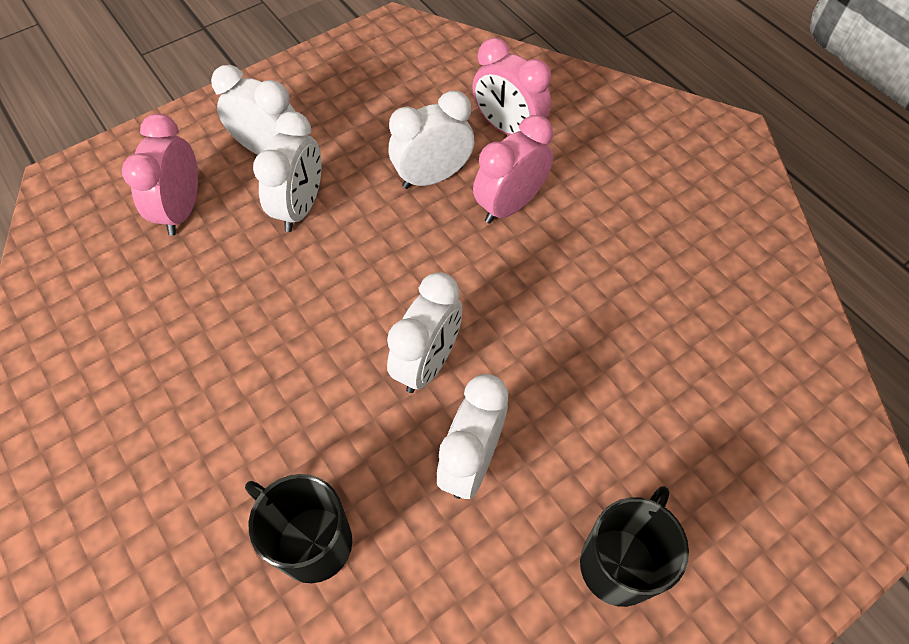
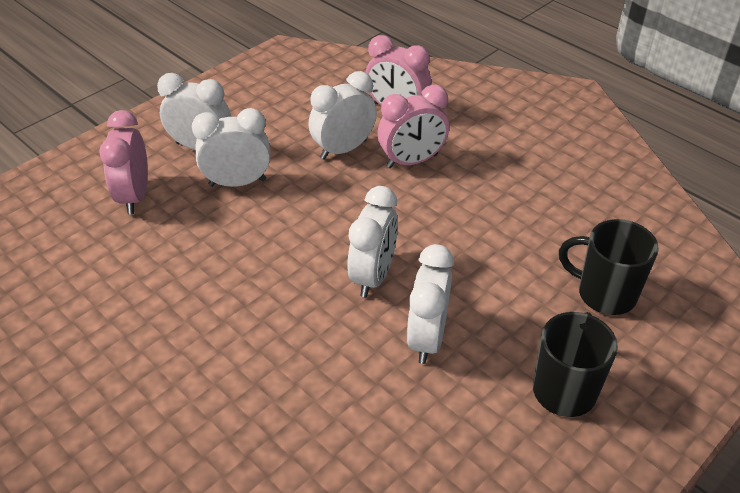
camera: 10 degrees left, 15 degrees down
(300, 207) = (237, 182): white clock -> white clock turned 105 degrees counterclockwise
(312, 542) = (308, 413): black mug -> black mug (604, 294)
(509, 205) = (412, 161): pink clock -> pink clock turned 150 degrees counterclockwise

